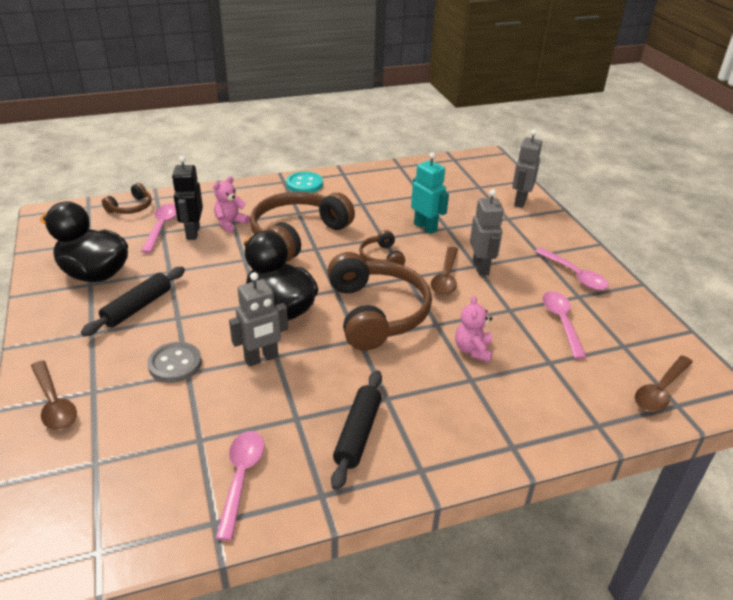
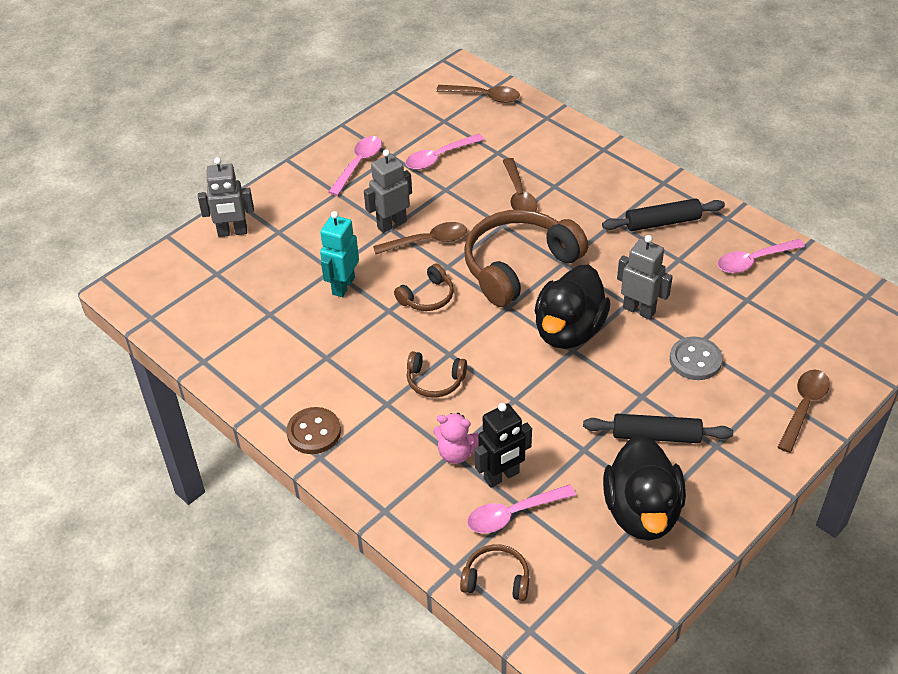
camera: 115 degrees left, 10 degrees up
(297, 235) = (435, 381): brown headphones -> brown headphones, size x0.47
(304, 184) = (314, 432): turquoise button -> brown button
(473, 350) = (519, 194): pink teddy bear -> brown spoon

